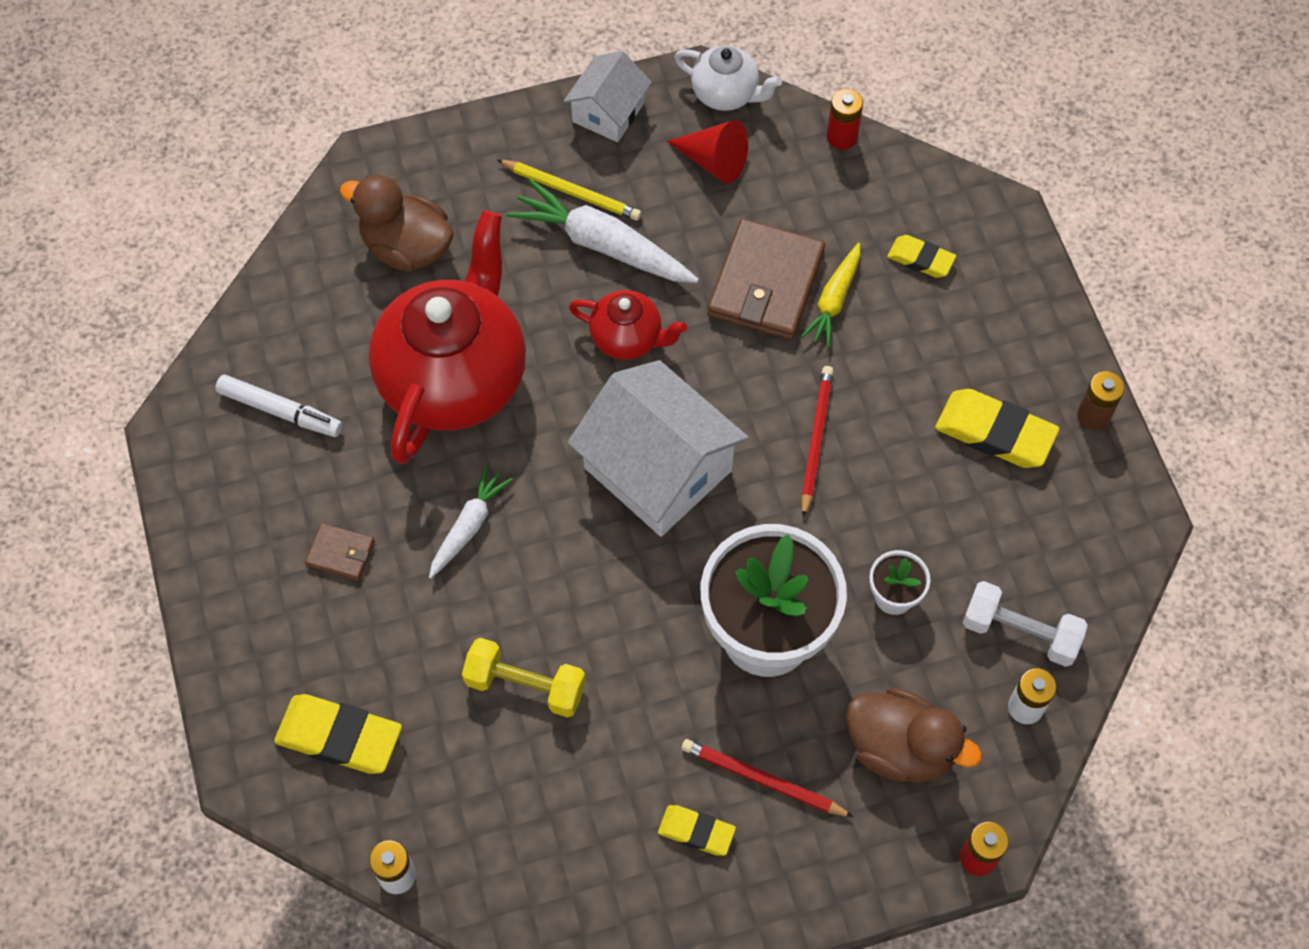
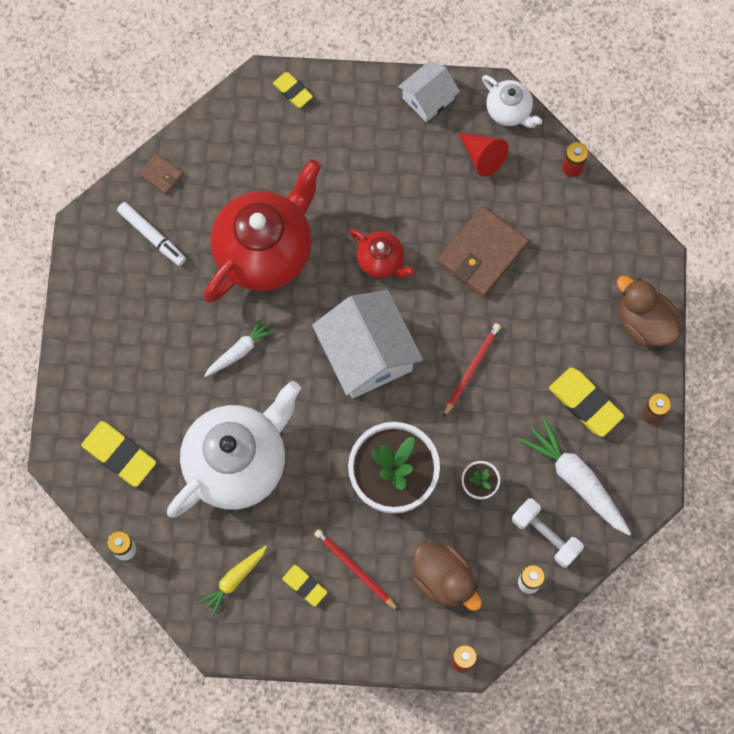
camera: 20 degrees right, 10 degrees up
(340, 553) = (158, 341): brown wallet -> brown wallet (161, 175)
(407, 247) = (266, 151): brown duck -> brown duck (644, 322)
(525, 686) = (238, 462): yellow dumbbell -> white teapot
(571, 191) = (383, 147): yellow pencil -> none
(602, 245) = (389, 191): white carrot -> white carrot (576, 479)
(833, 300) = (520, 280): yellow carrot -> yellow carrot (234, 580)
(920, 259) = (588, 270): yellow eraser -> yellow eraser (293, 91)

